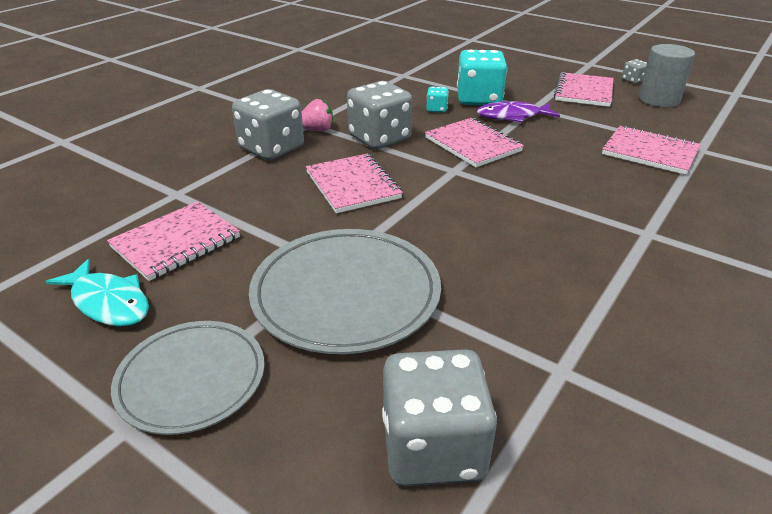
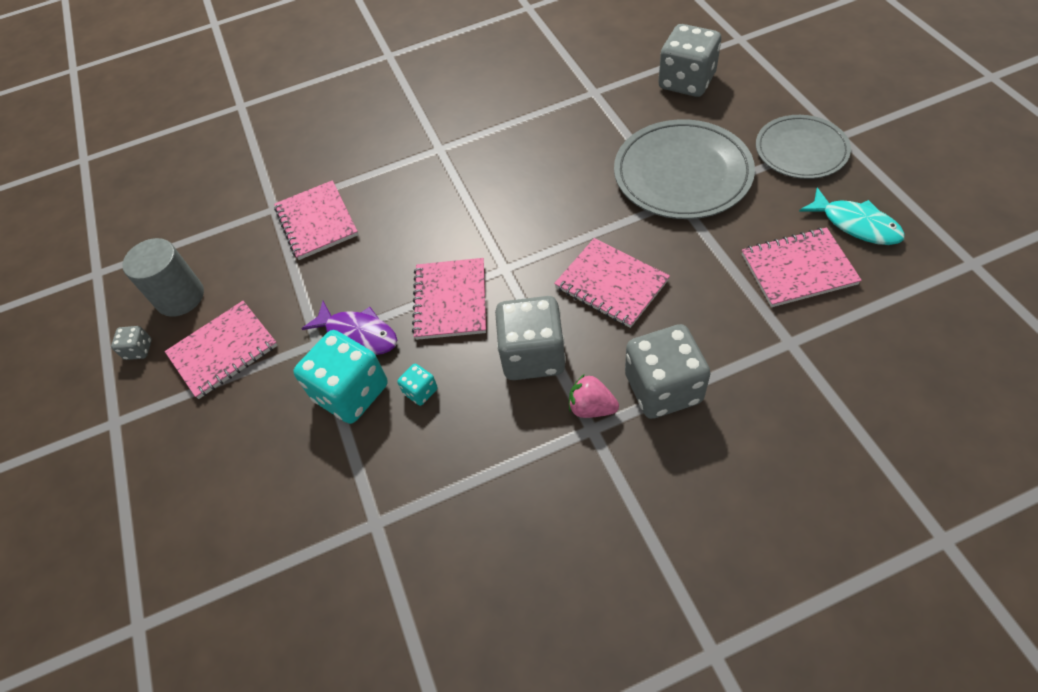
camera: 140 degrees left, 20 degrees up
(108, 302) = (856, 224): turquoise fish -> turquoise fish turned 150 degrees clockwise
(353, 185) = (611, 284): pink notebook -> pink notebook turned 60 degrees counterclockwise

